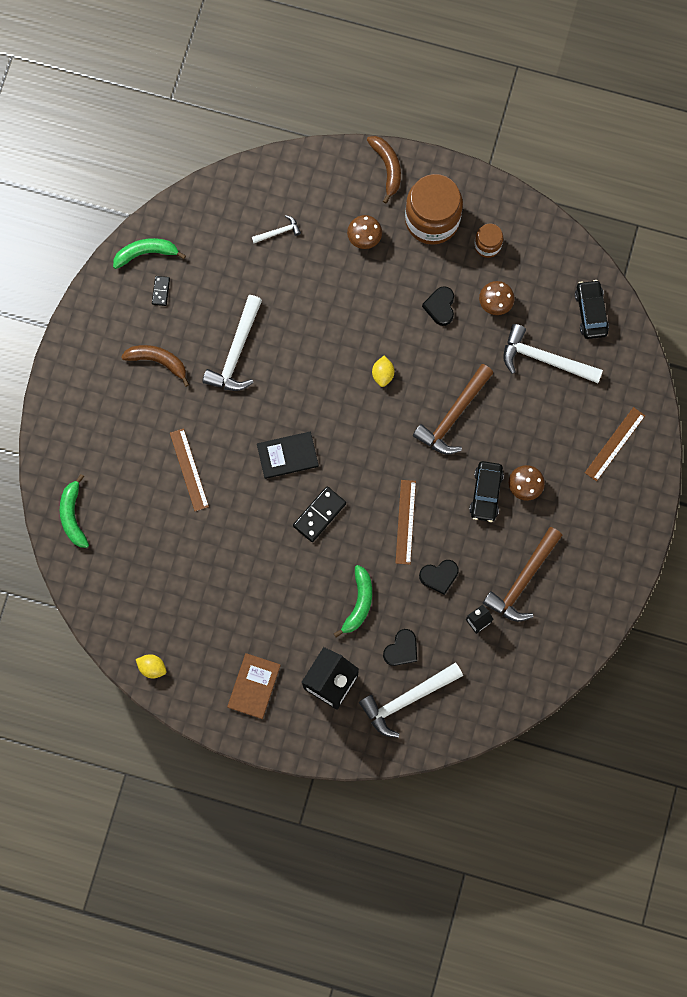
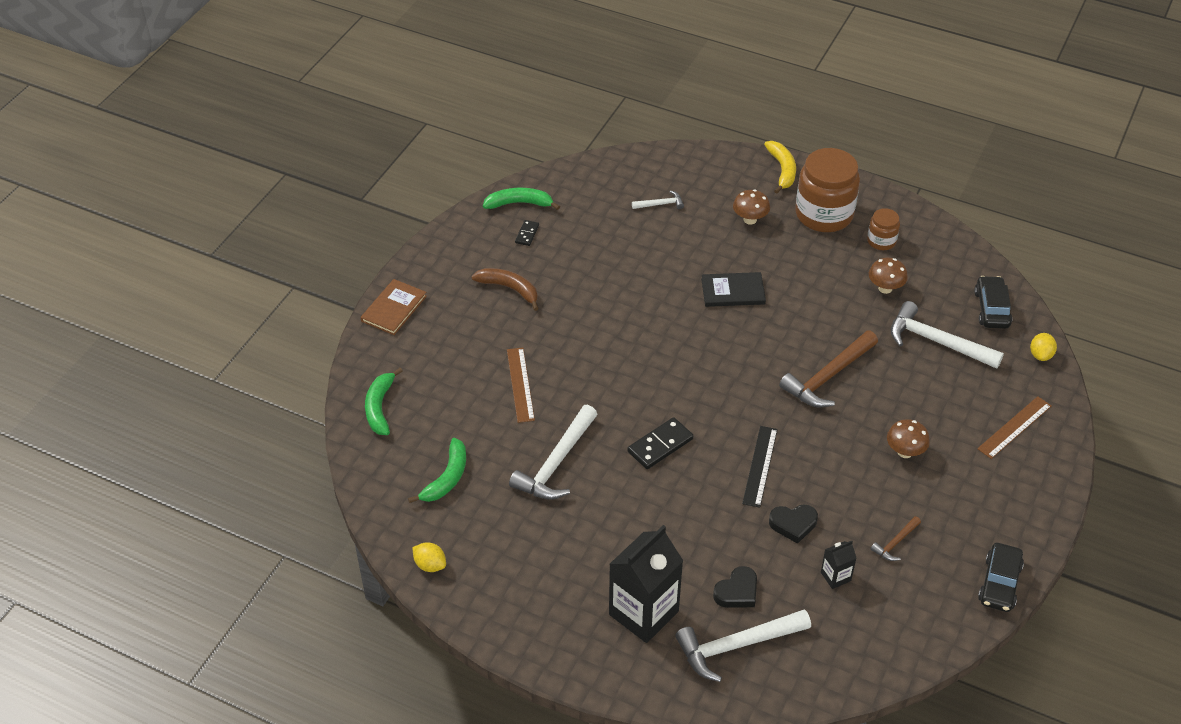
camera: 10 degrees right, 30 degrees down
(236, 352) = (596, 292): white hammer -> white hammer (556, 463)
(254, 686) = (548, 603): brown book -> brown book (394, 308)
(287, 455) = (634, 387): black book -> black book (733, 291)
(359, 603) = (692, 536): green banana -> green banana (447, 478)
(383, 374) = (753, 331): yellow lemon -> yellow lemon (1040, 355)
(387, 167) = (782, 170): brown banana -> yellow banana
(405, 522) = (760, 466): brown ruler -> black ruler
(440, 307) = (824, 284): black heart -> none
(486, 493) = (858, 452): black car -> black car (999, 583)
(523, 580) = (895, 543): brown hammer -> brown hammer, size x0.49

